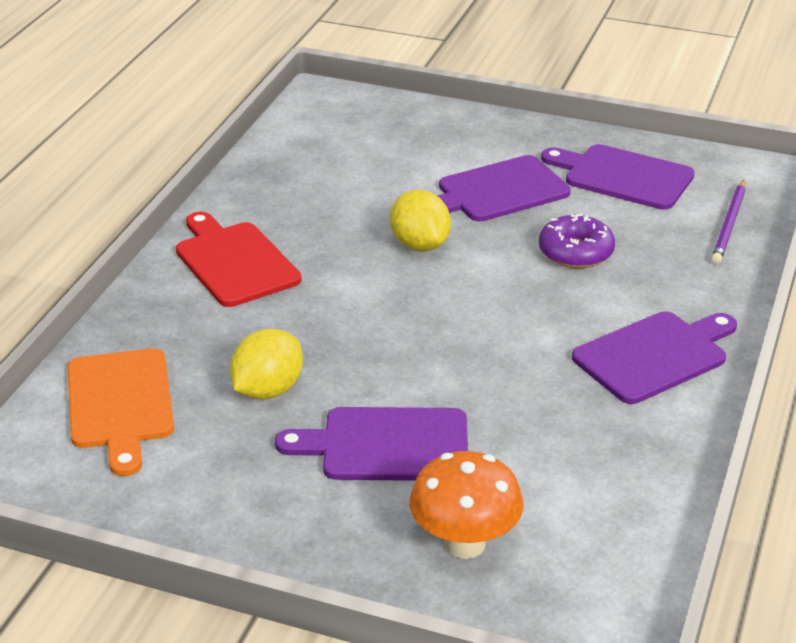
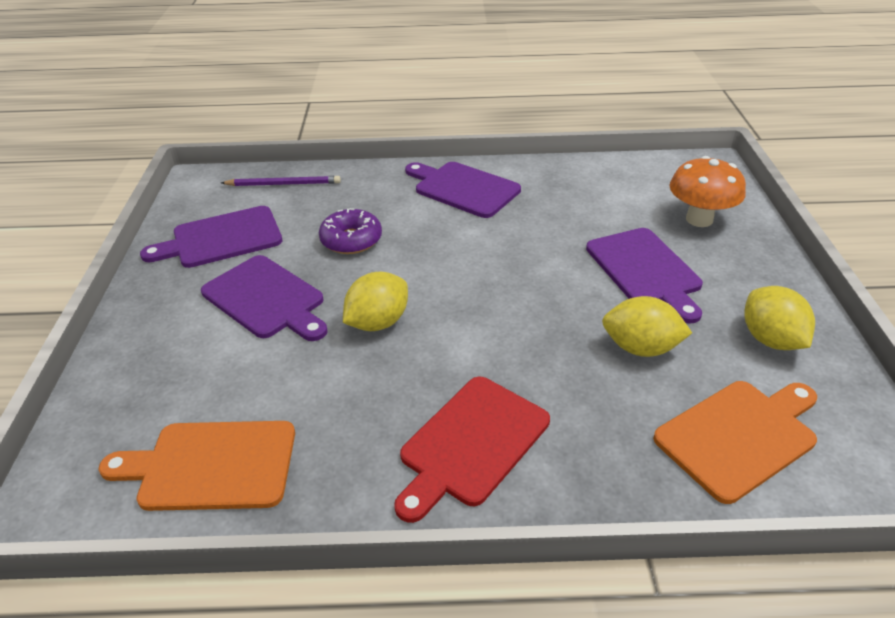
camera: 110 degrees left, 5 degrees up
(209, 488) = (770, 339): none -> yellow lemon
(307, 151) = (211, 465): none -> orange cutting board
(623, 177) = (222, 238): purple cutting board -> purple cutting board turned 60 degrees clockwise

